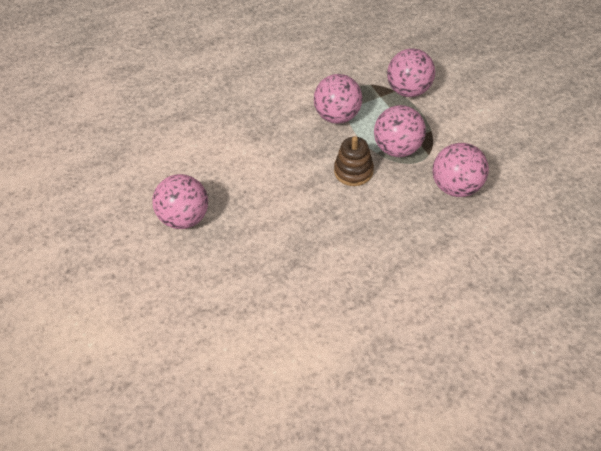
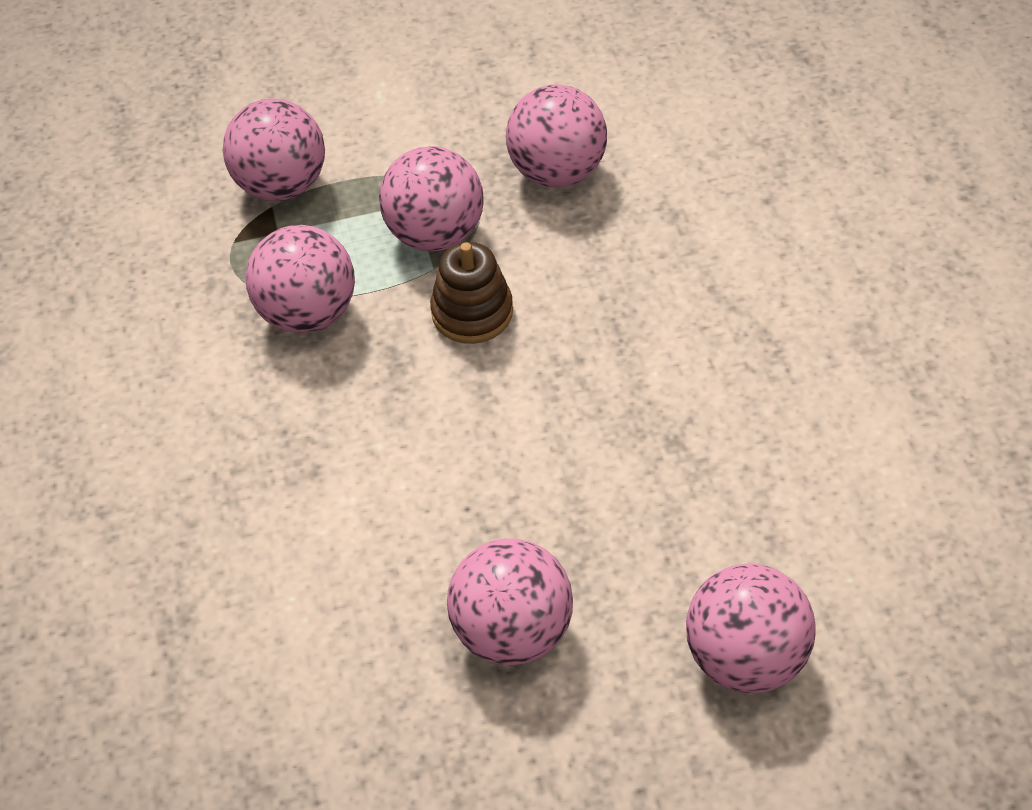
camera: 80 degrees left, 0 degrees up
(178, 307) = (745, 656): none -> pink ball

